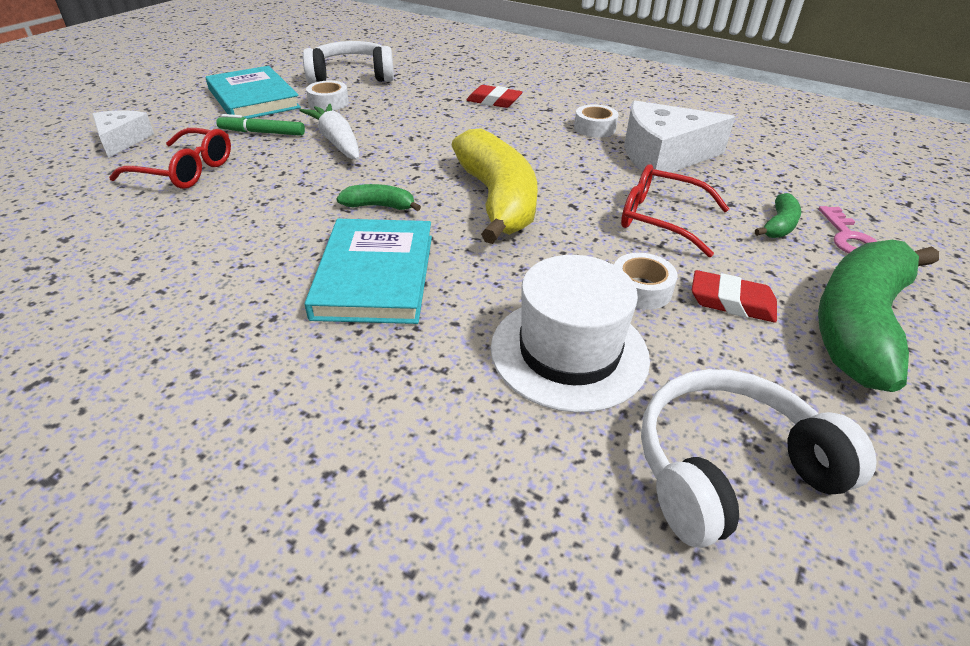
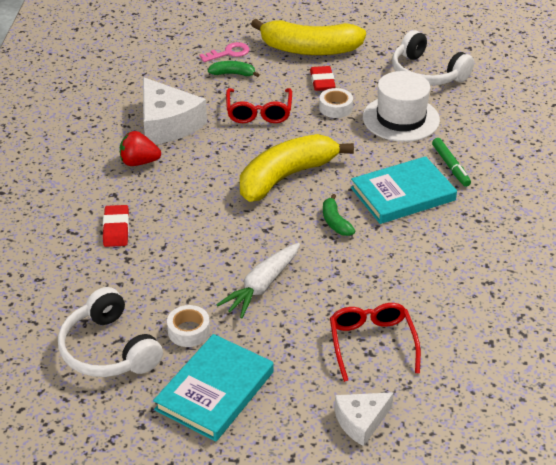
camera: 115 degrees left, 0 degrees up
(262, 132) = (279, 339): green marker -> green marker (450, 166)
(594, 128) = (139, 162): white tape -> red strawberry
(859, 324) = (309, 49): green banana -> yellow banana

